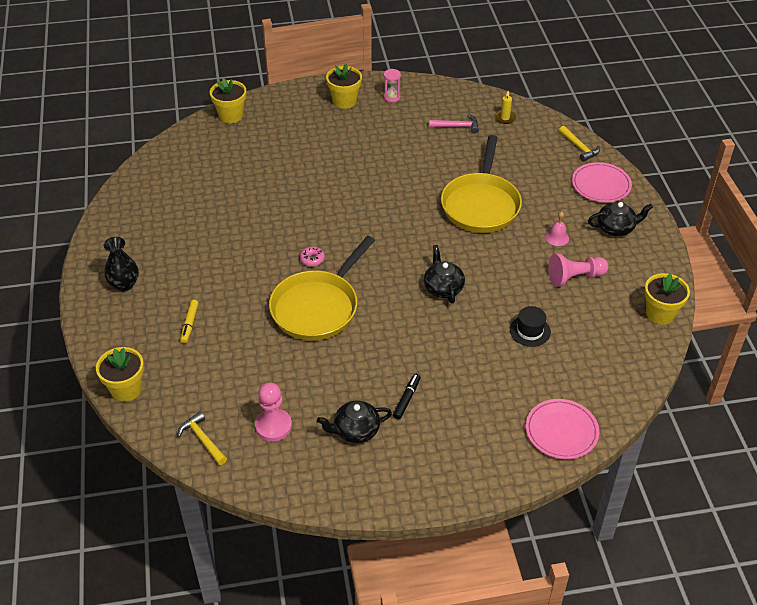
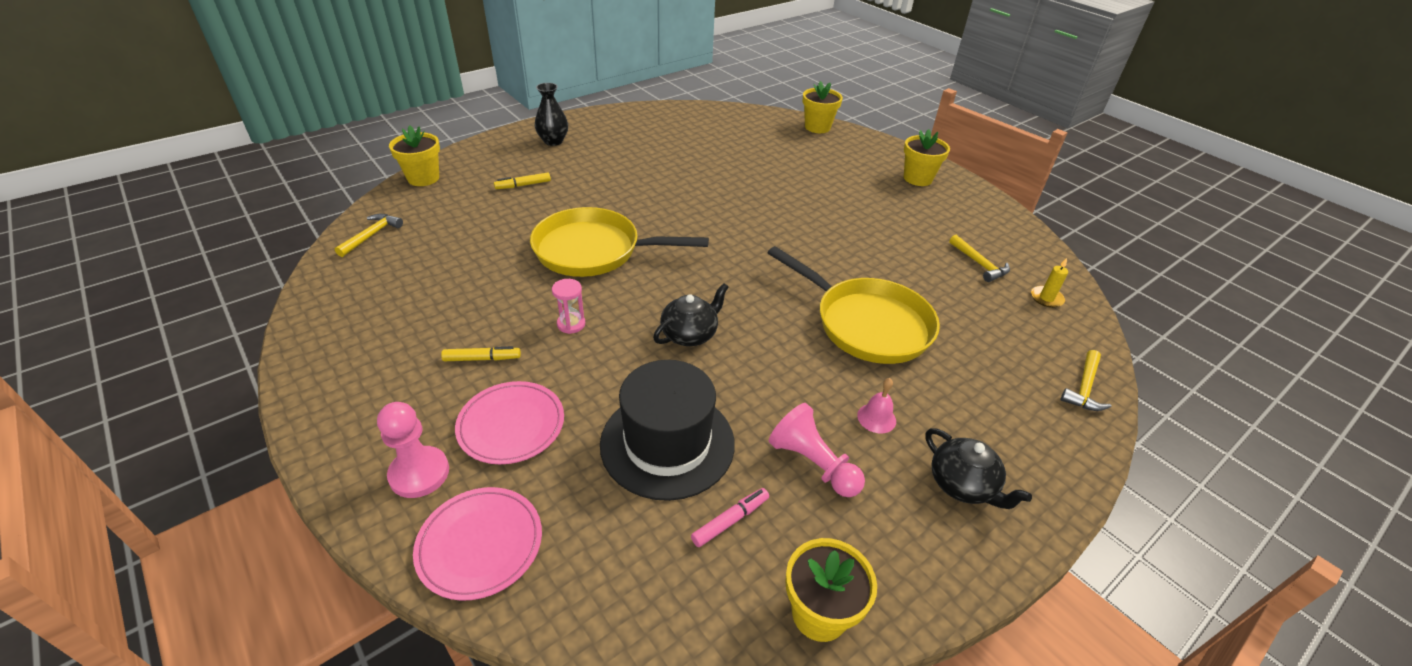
camera: 60 degrees right, 5 degrees down
(273, 426) = (403, 272): pink pawn -> pink pawn (419, 473)
(312, 259) = (662, 227): pink donut -> none
(355, 431) = (415, 332): black teapot -> none
(392, 97) = (964, 205): pink hourglass -> pink hourglass (571, 324)
(407, 399) = (482, 359): black marker -> yellow marker
(457, 126) = (979, 264): pink hammer -> yellow hammer
(481, 204) = (866, 323): yellow pan -> yellow pan turned 120 degrees counterclockwise
(530, 331) = (667, 443): black hat -> black hat, size x2.08
(595, 324) = (730, 521): none -> pink marker
(601, 185) = (1036, 437): pink plate -> pink plate (511, 425)

